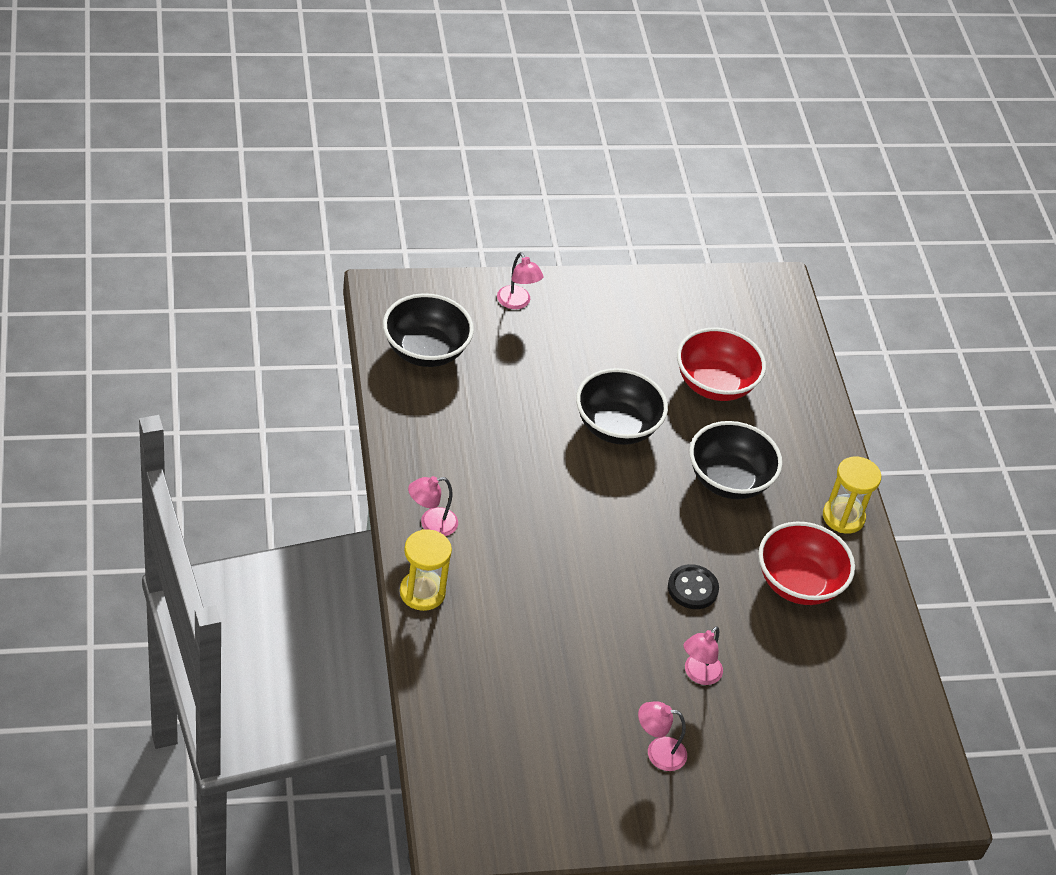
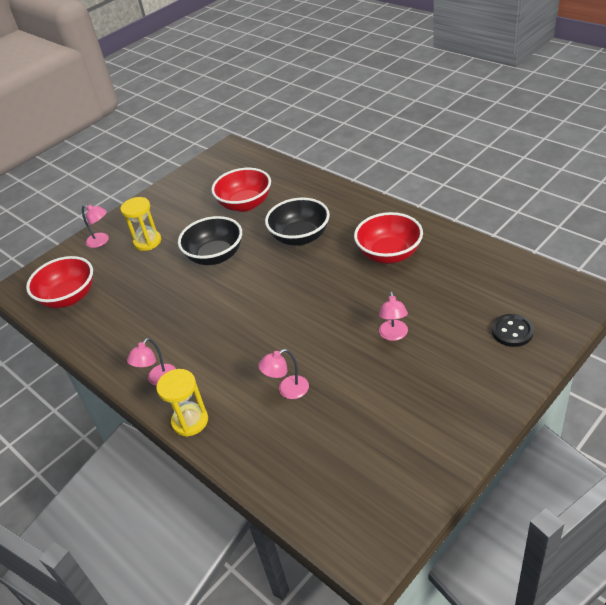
camera: 25 degrees left, 5 degrees down
(425, 350) = (69, 297): black bowl -> red bowl
(658, 752) = (422, 393): pink lamp -> pink lamp (287, 390)
(692, 588) = (340, 297): black button -> black button (512, 331)
(843, 517) = (374, 211): yellow hourglass -> yellow hourglass (147, 242)

